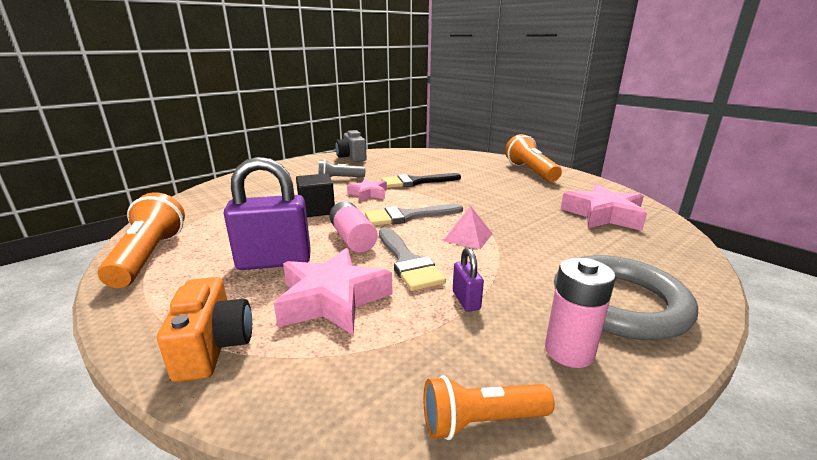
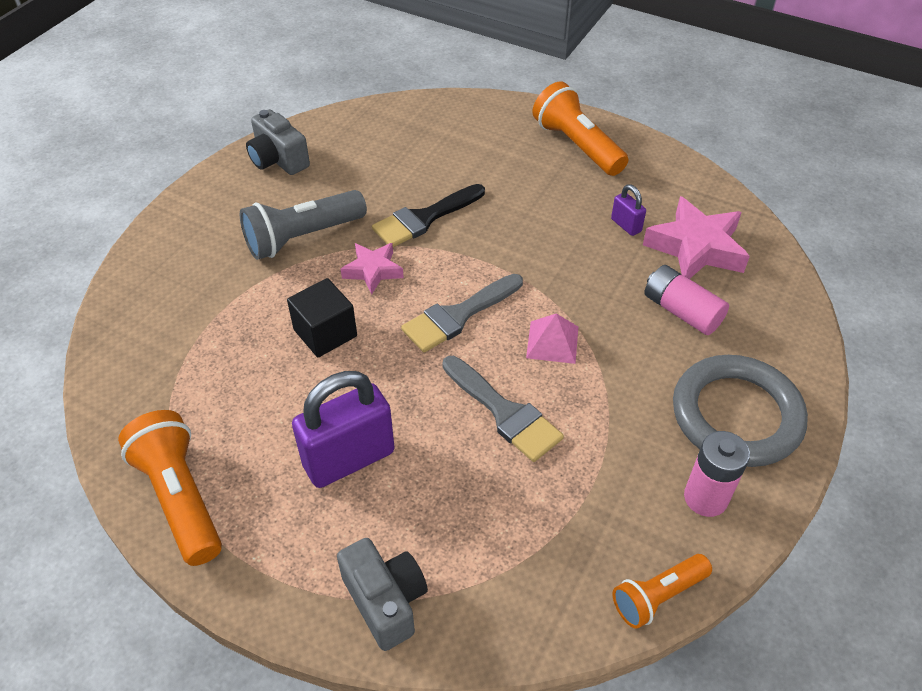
camera: 20 degrees left, 25 degrees up
(214, 347) = (385, 601): orange camera -> grey camera
(332, 299) = (458, 500): pink star -> none
(339, 179) = (303, 237): grey flashlight -> grey flashlight, size x1.62
(352, 239) = (415, 386): pink battery -> pink battery (681, 311)
(466, 300) = (593, 458): purple padlock -> purple padlock (626, 225)

